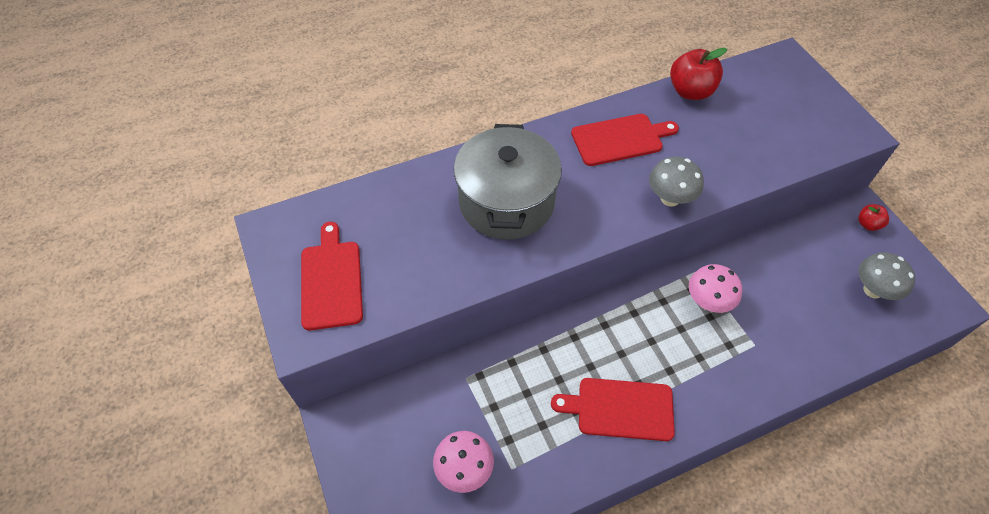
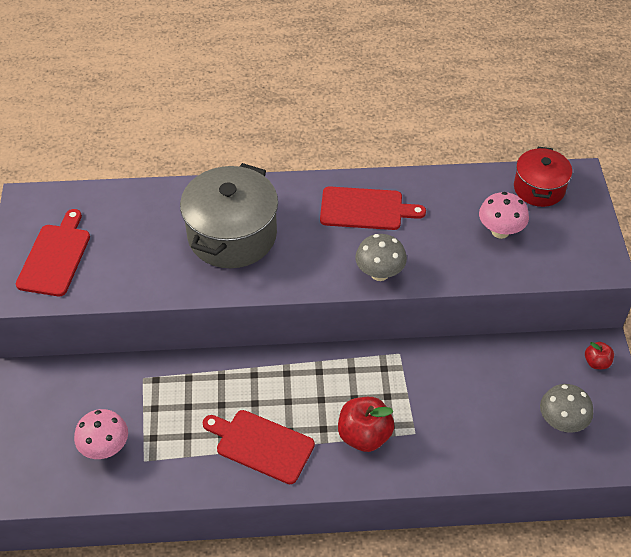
camera: 20 degrees right, 5 degrees down
(690, 91) = (459, 183): red apple -> red apple (364, 435)
(707, 302) = (393, 383): pink mushroom -> pink mushroom (500, 231)
(761, 77) = (539, 188): none -> red pot

